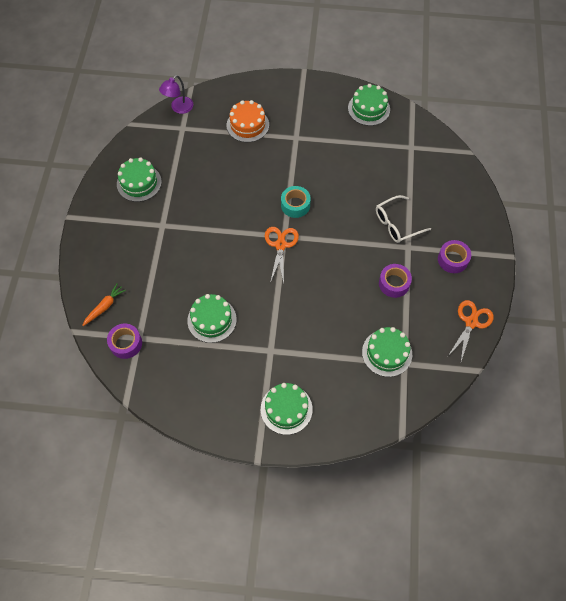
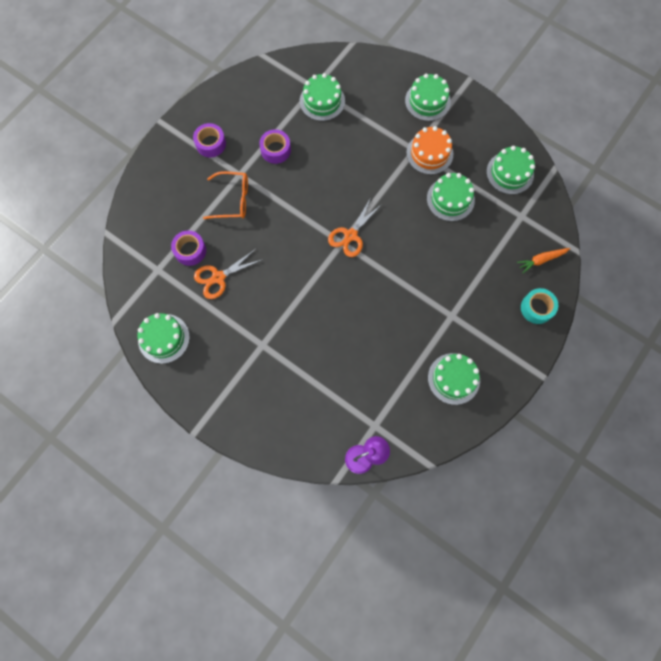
camera: 150 degrees left, 10 degrees up
(126, 343) = (535, 216): purple tape -> purple tape (190, 250)
(168, 374) = (510, 173): none -> green cake
(247, 125) = (302, 389): orange cake -> orange cake (429, 153)
(295, 205) = (312, 268): turquoise tape -> turquoise tape (536, 308)
(397, 224) = (232, 200): white glasses -> orange glasses
(471, 322) = (238, 89): orange scissors -> orange scissors (218, 277)

